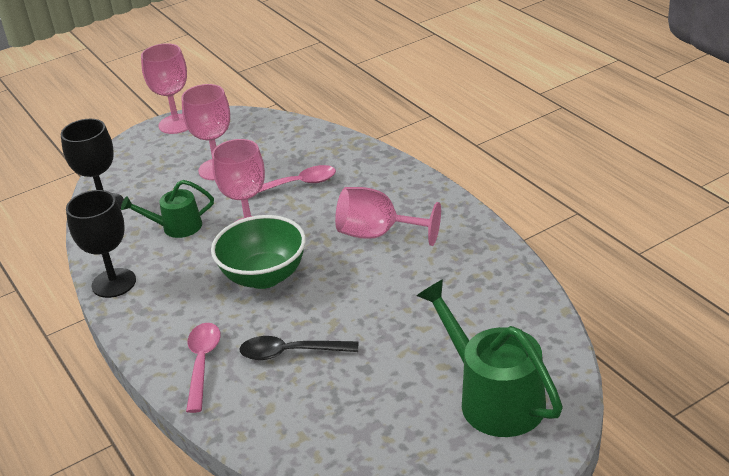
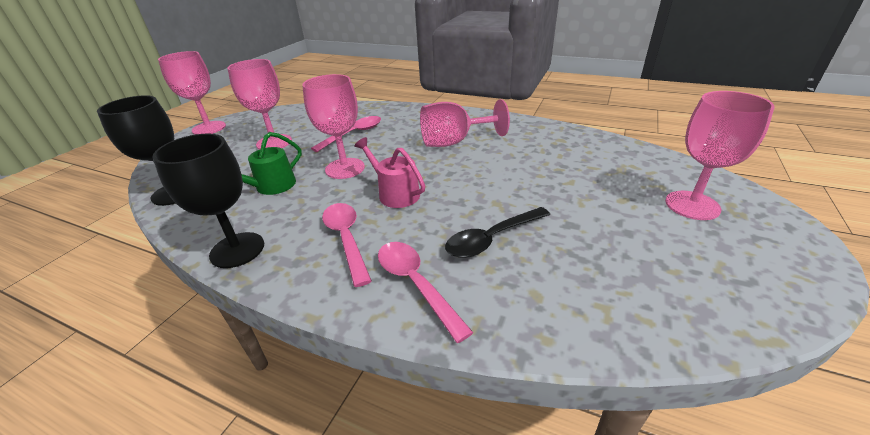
camera: 35 degrees left, 0 degrees up
(190, 306) = (346, 239): none -> pink spoon
(264, 276) = (395, 193): green bowl -> pink watering can
(494, 398) = (692, 205): green watering can -> pink goblet

